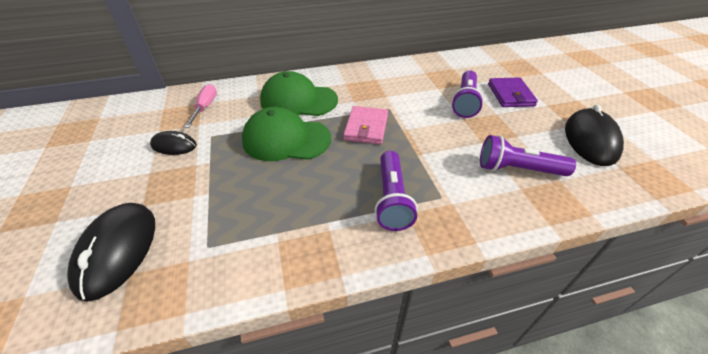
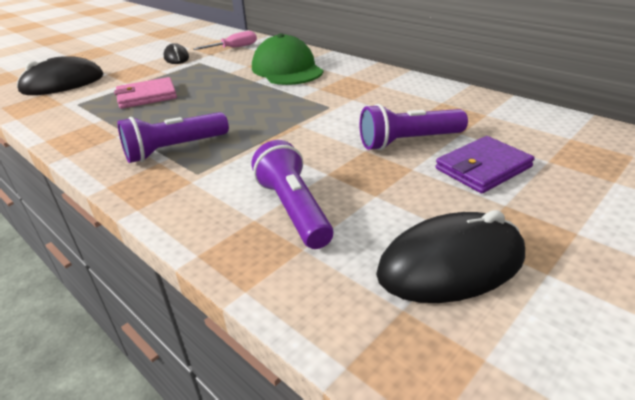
camera: 60 degrees right, 10 degrees down
(286, 139) = (221, 84): green cap -> none
(366, 127) = (278, 107): pink wallet -> pink wallet (147, 96)

